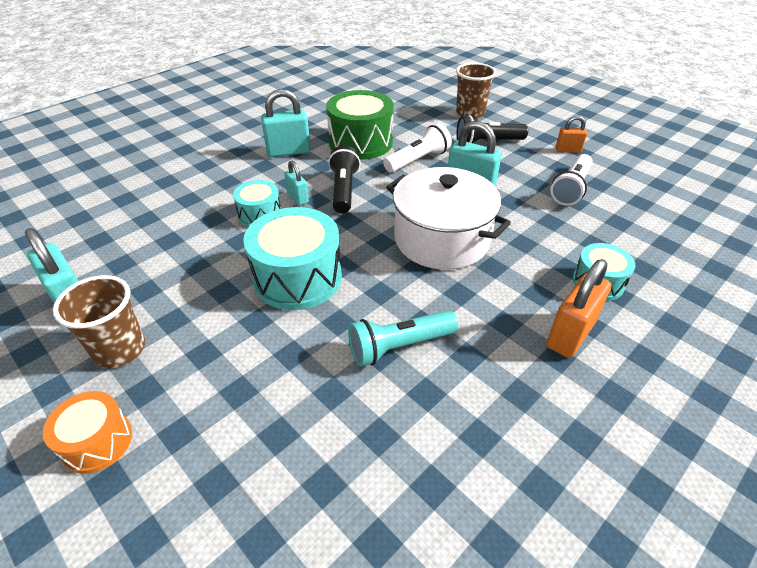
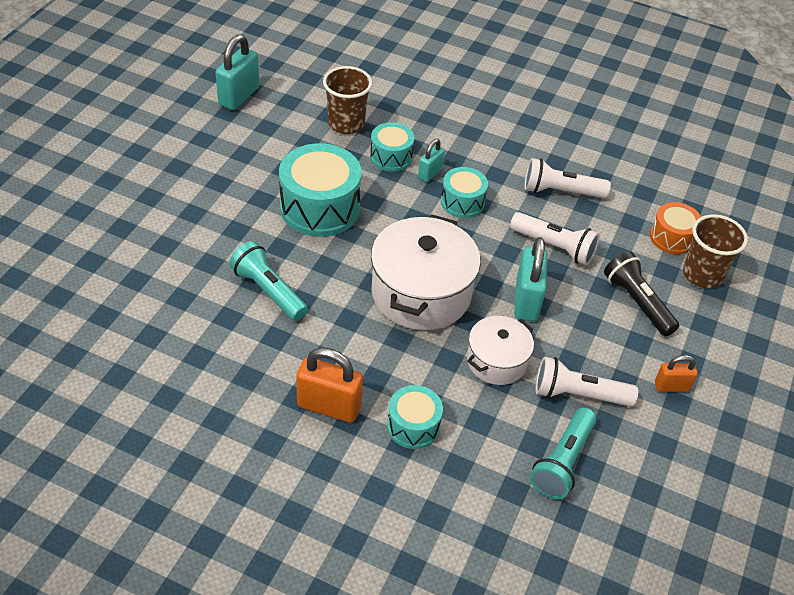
camera: 65 degrees right, 5 degrees up
(97, 442) = (132, 163): orange drum -> orange drum (672, 238)
(120, 350) = (206, 140): brown cup -> brown cup (346, 124)
(288, 152) = (506, 142): turquoise padlock -> none
(344, 190) = (462, 202): black flashlight -> turquoise drum
(361, 142) = (560, 191): green drum -> white flashlight
(531, 218) = (496, 361): none -> white pot
(568, 150) = (671, 386): orange padlock -> orange padlock turned 75 degrees counterclockwise
(636, 213) = (562, 462): none -> turquoise flashlight

